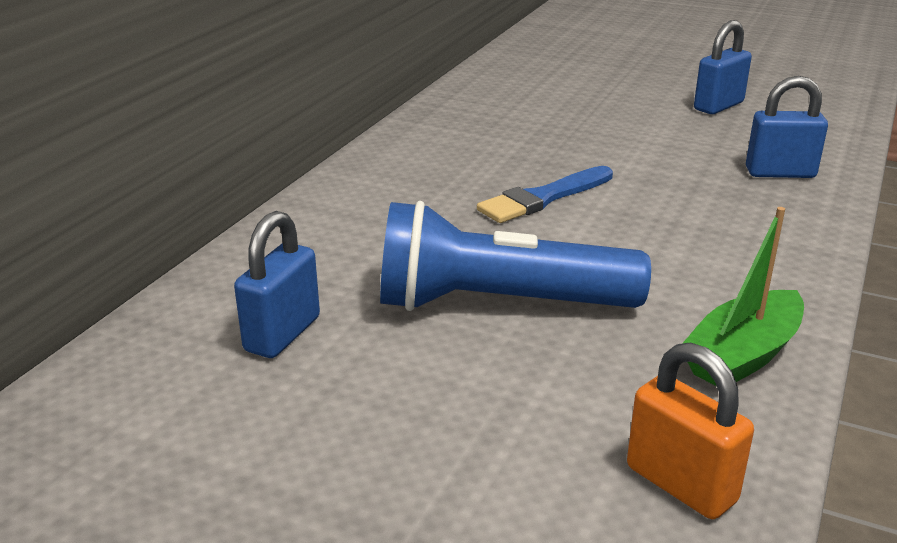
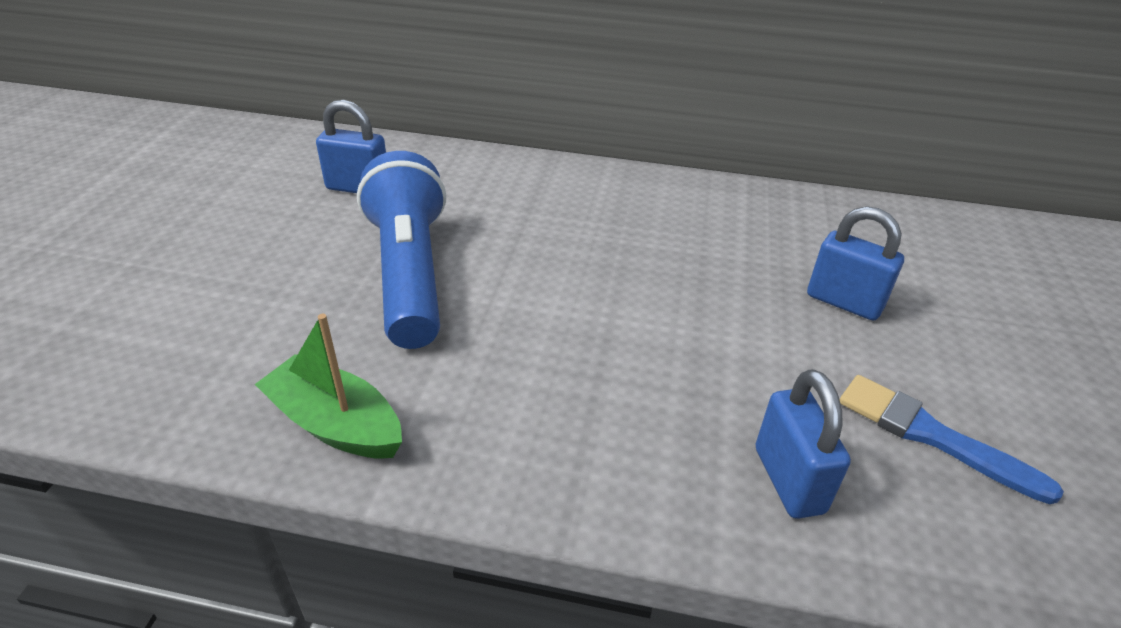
camera: 75 degrees right, 10 degrees up
(543, 198) = (614, 282): blue brush -> blue brush (931, 435)
(680, 484) = (161, 382): orange padlock -> none
(718, 106) = (993, 420): blue padlock -> blue padlock (844, 302)

